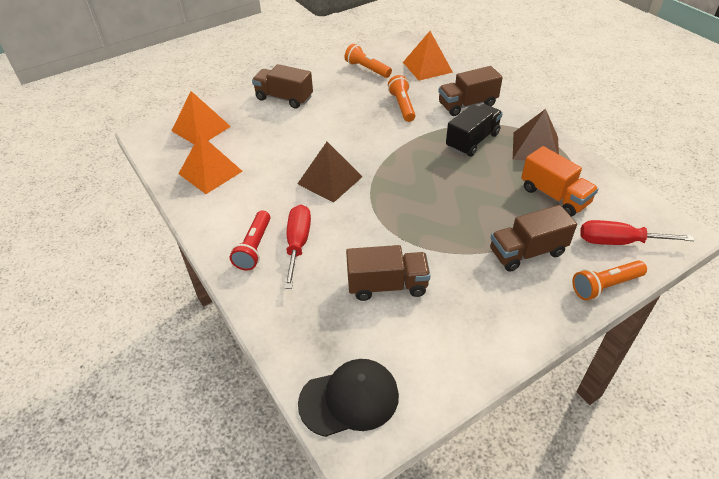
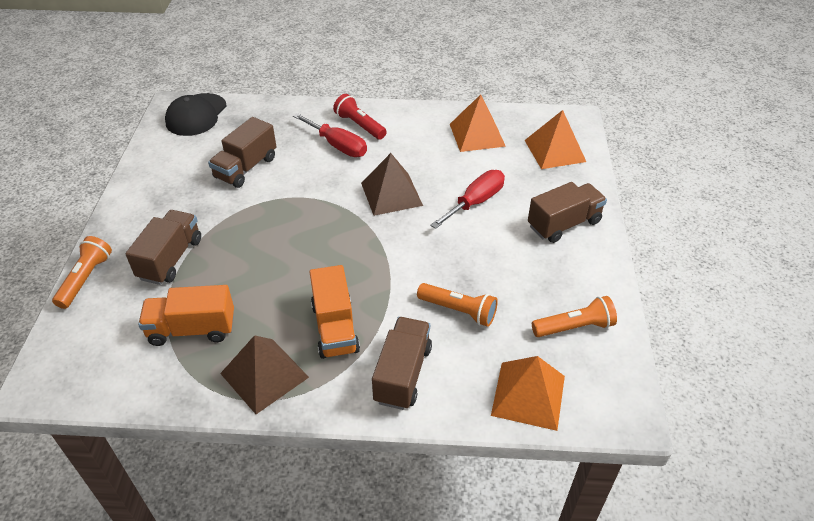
camera: 125 degrees right, 0 degrees up
(472, 141) = (335, 328): black truck -> orange truck
(618, 242) = (97, 327): red screwdriver -> red screwdriver (475, 202)

